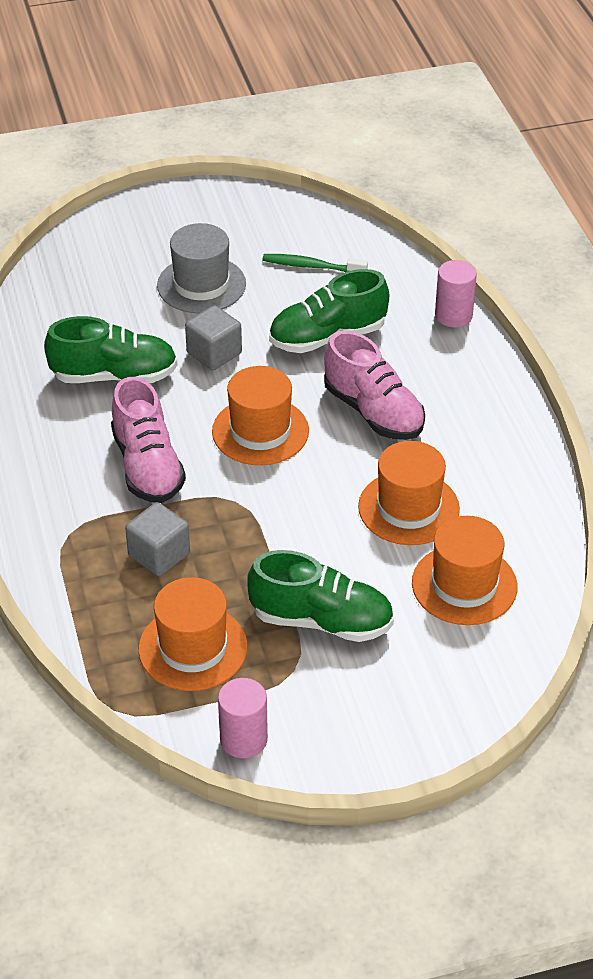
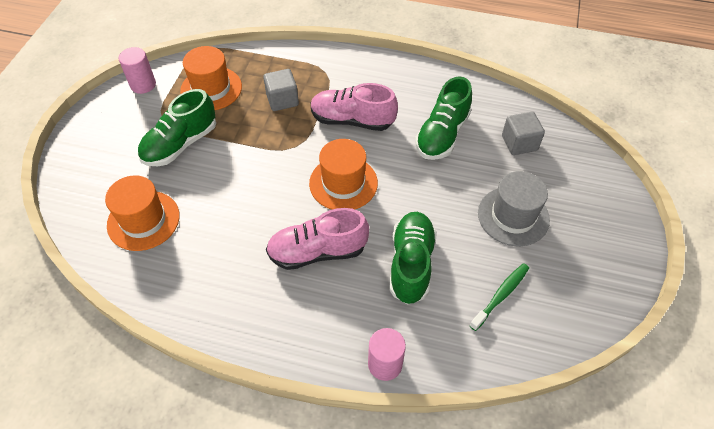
camera: 120 degrees right, 10 degrees up
(214, 353) = (433, 192): grey cube -> grey cube (519, 143)
(408, 508) = (222, 225): orange hat -> none

